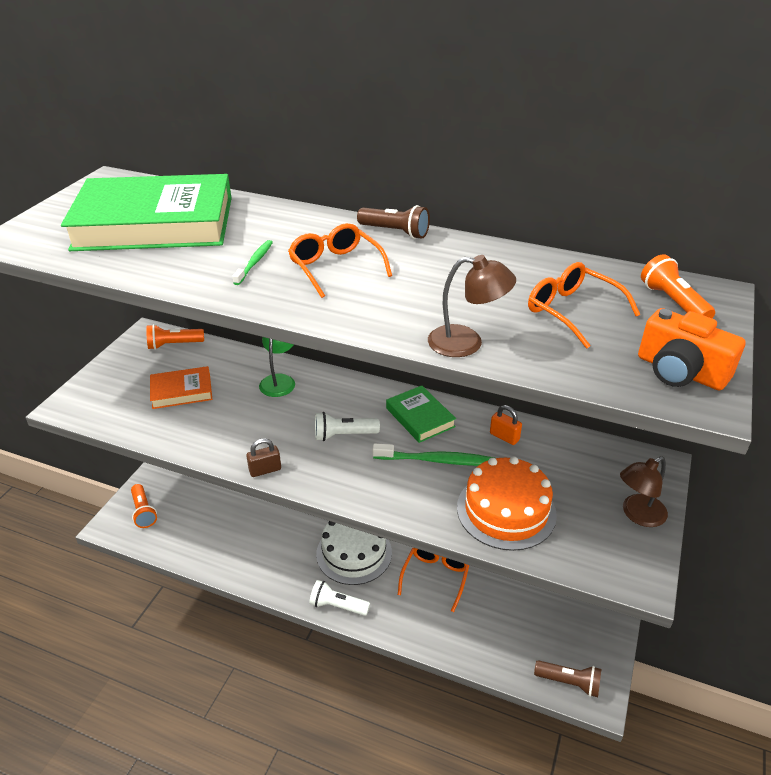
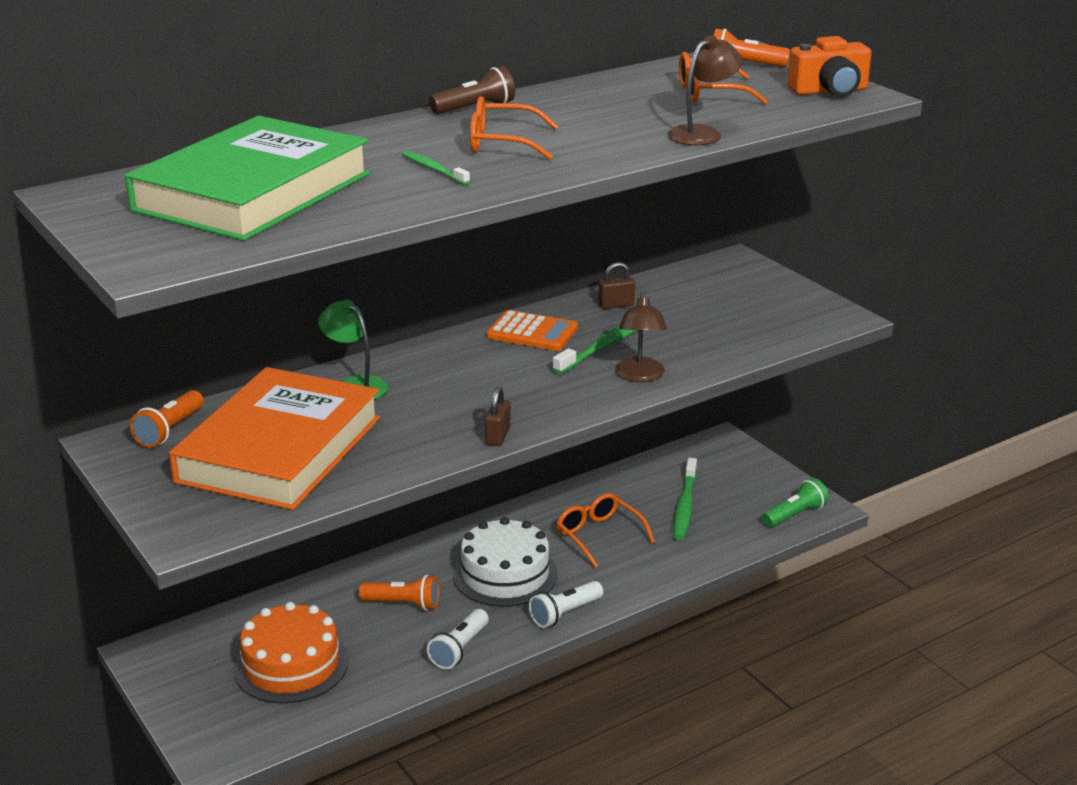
camera: 55 degrees left, 10 degrees down
(143, 512) = (228, 718): orange flashlight -> orange flashlight (403, 604)
(181, 391) = (280, 449): orange book -> orange book, size x2.12
(344, 435) = (503, 378): white flashlight -> white flashlight (459, 649)
(420, 417) = (532, 332): green book -> orange calculator
(504, 437) = (616, 305): orange padlock -> brown padlock
(506, 510) = (709, 339): orange cake -> orange cake (291, 665)
(514, 606) = (685, 506): none -> green toothbrush
(569, 682) = (795, 515): brown flashlight -> green flashlight
(637, 515) = (780, 290): brown lamp -> brown lamp (640, 376)

